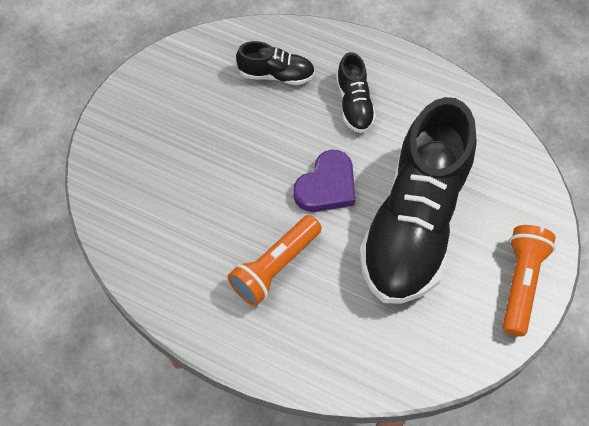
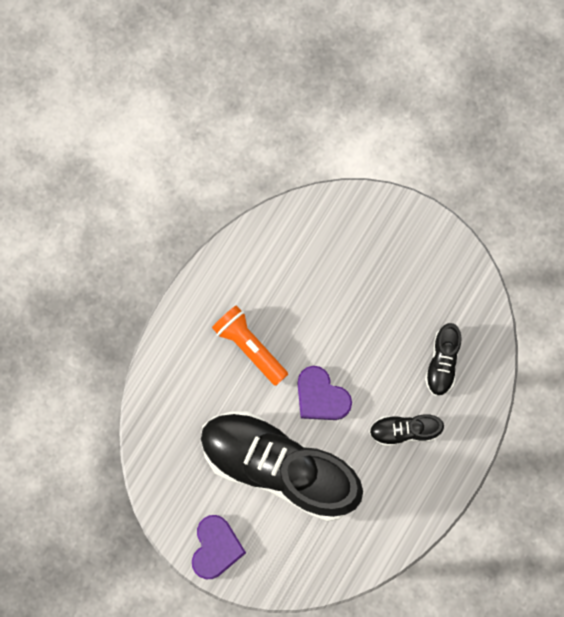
camera: 95 degrees right, 15 degrees up
(521, 283) = (216, 548): orange flashlight -> purple heart

